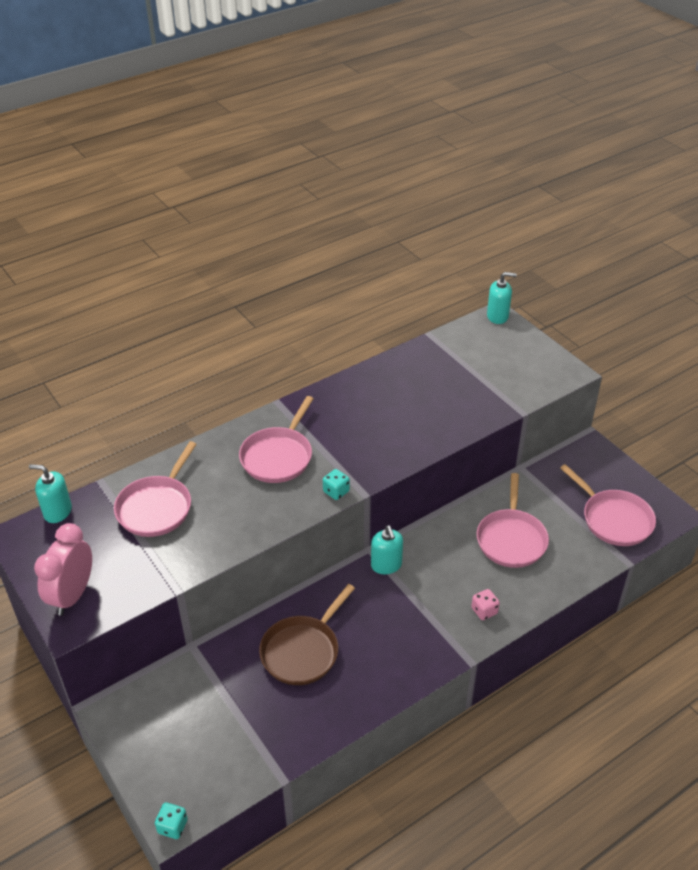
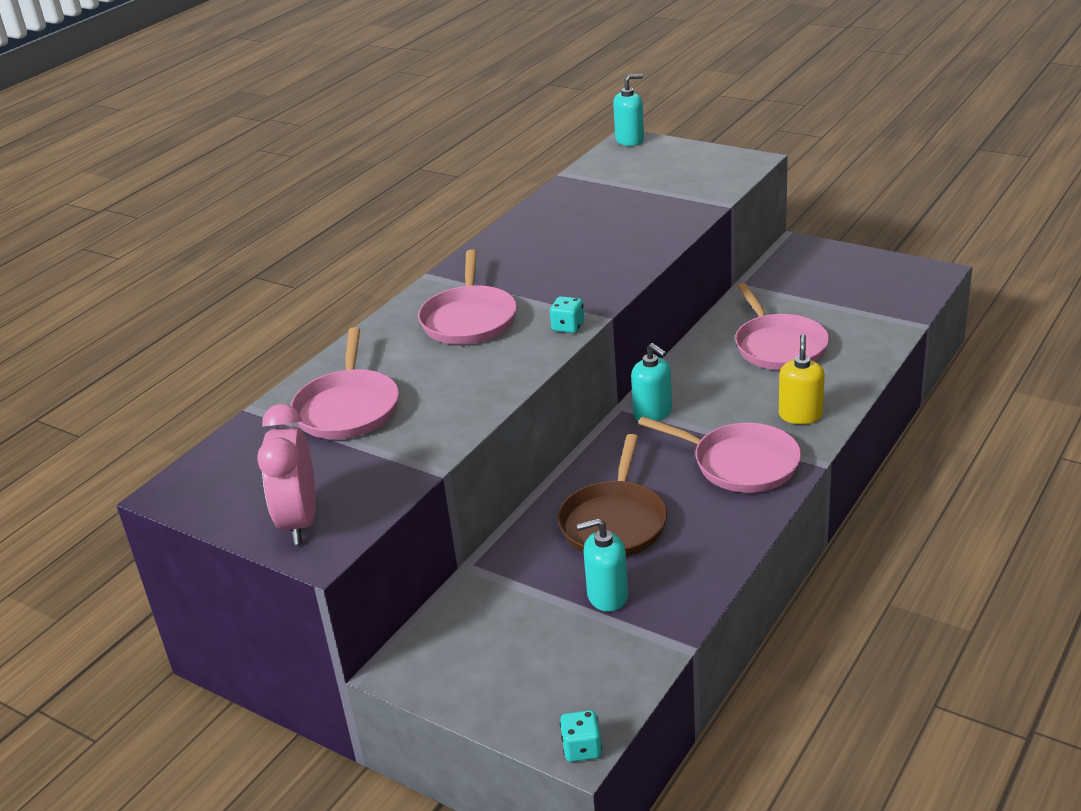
camera: 20 degrees left, 10 degrees down
(57, 511) = (212, 453): turquoise soap dispenser -> turquoise soap dispenser (607, 596)
(484, 611) = (800, 415): pink dice -> yellow soap dispenser
(614, 519) = (876, 296): pink pan -> pink pan (740, 463)

